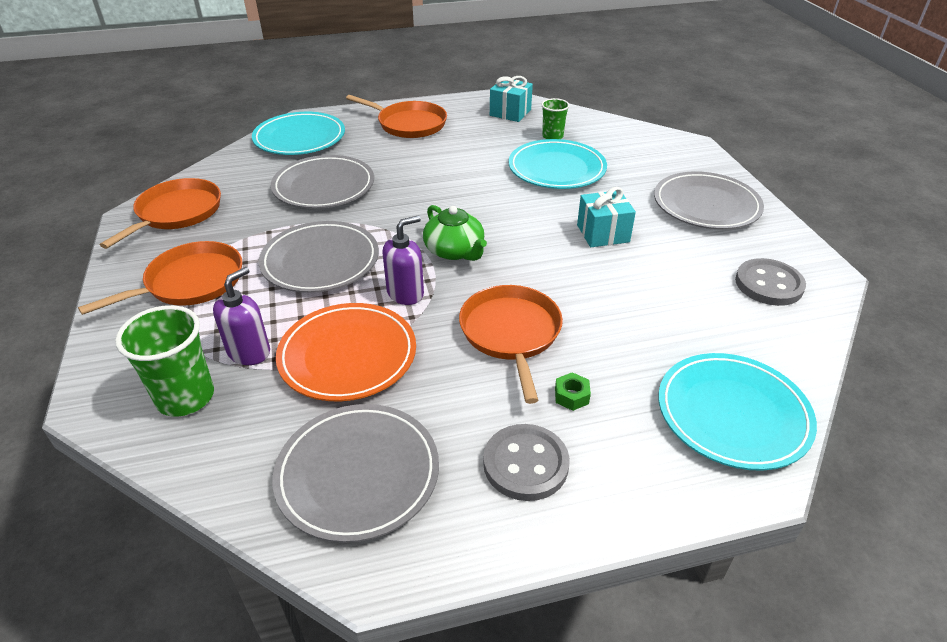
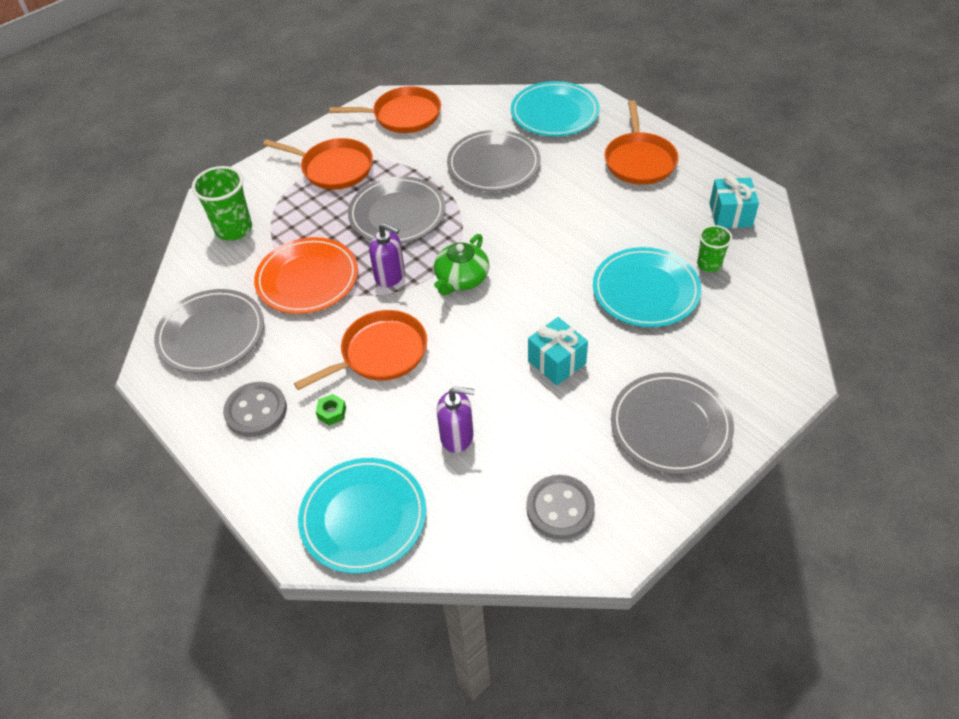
camera: 65 degrees right, 10 degrees up
(249, 352) = (285, 233): purple soap dispenser -> purple soap dispenser (457, 436)

